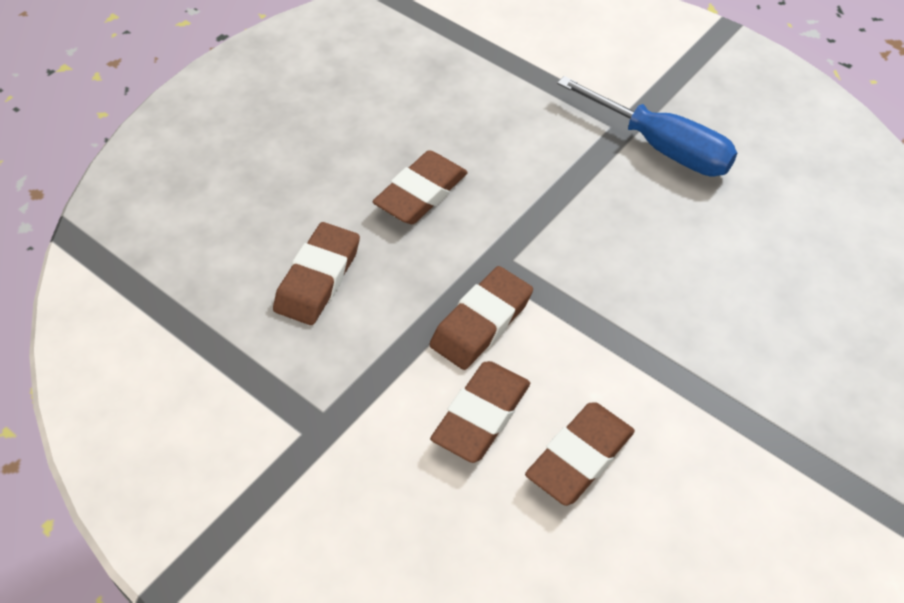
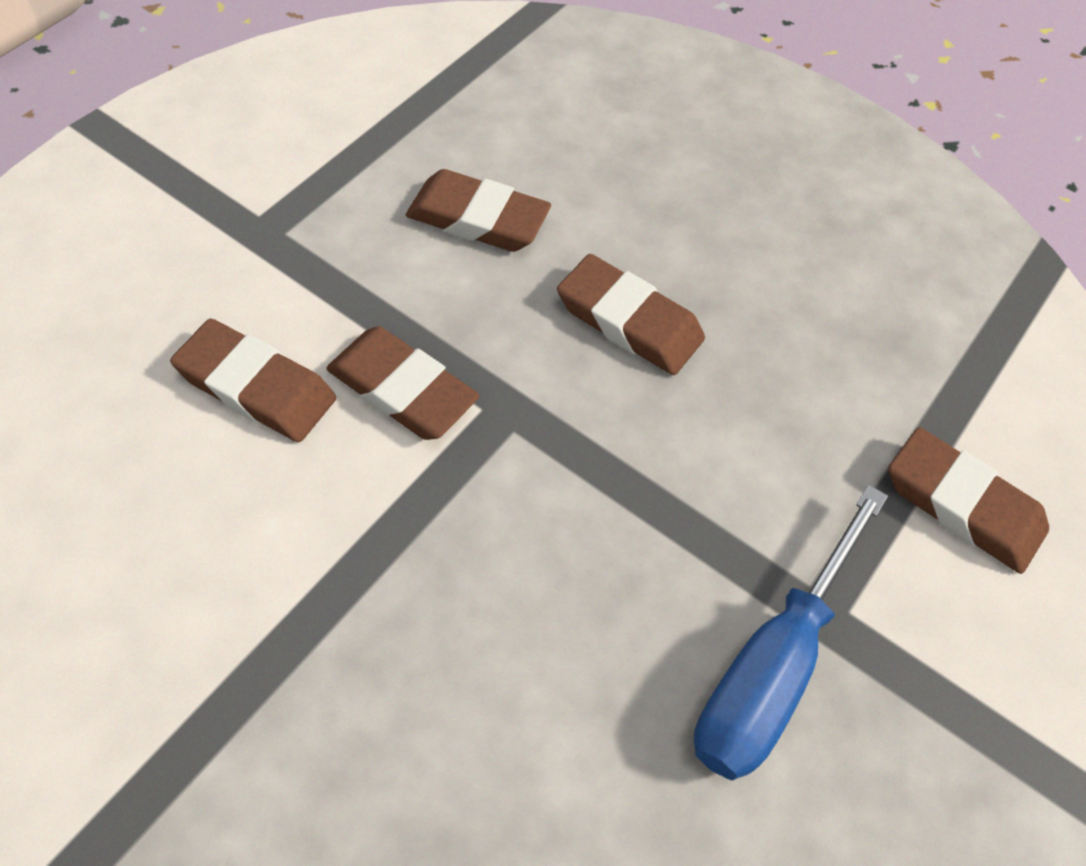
camera: 85 degrees right, 5 degrees up
(579, 457) = (177, 497): brown eraser -> brown eraser (962, 505)

